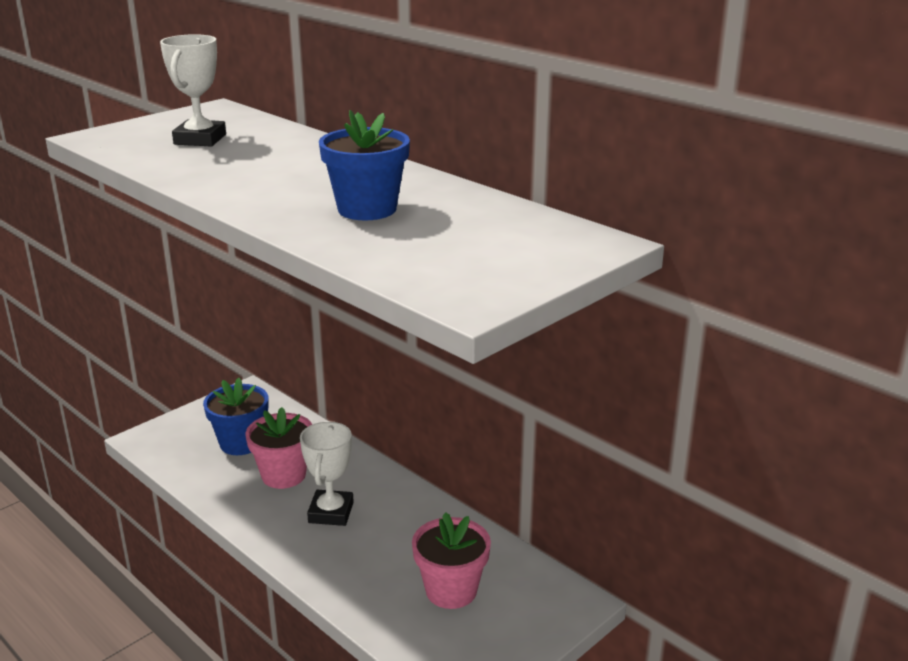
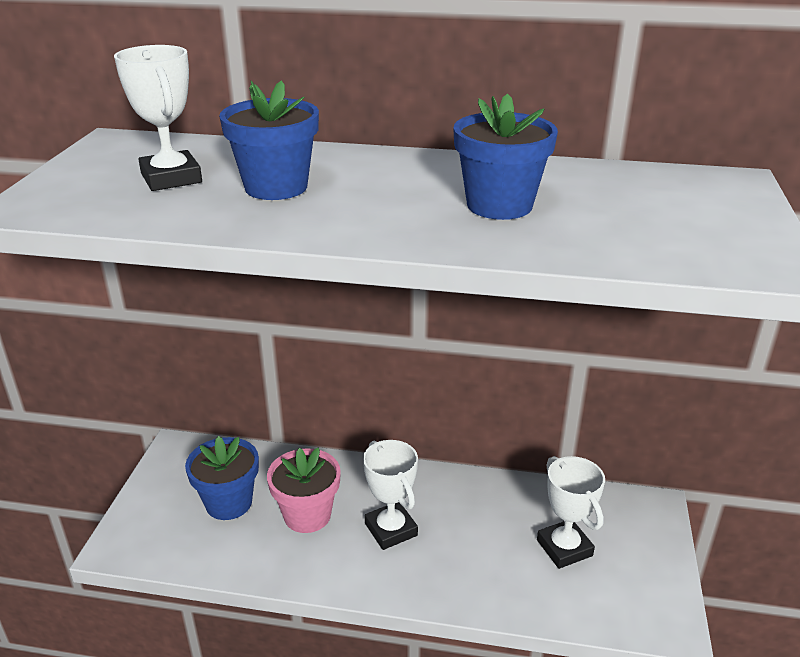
camera: 35 degrees left, 5 degrees up
(249, 160) = (276, 187): none -> blue flower pot
(451, 590) = (564, 548): pink flower pot -> white trophy

